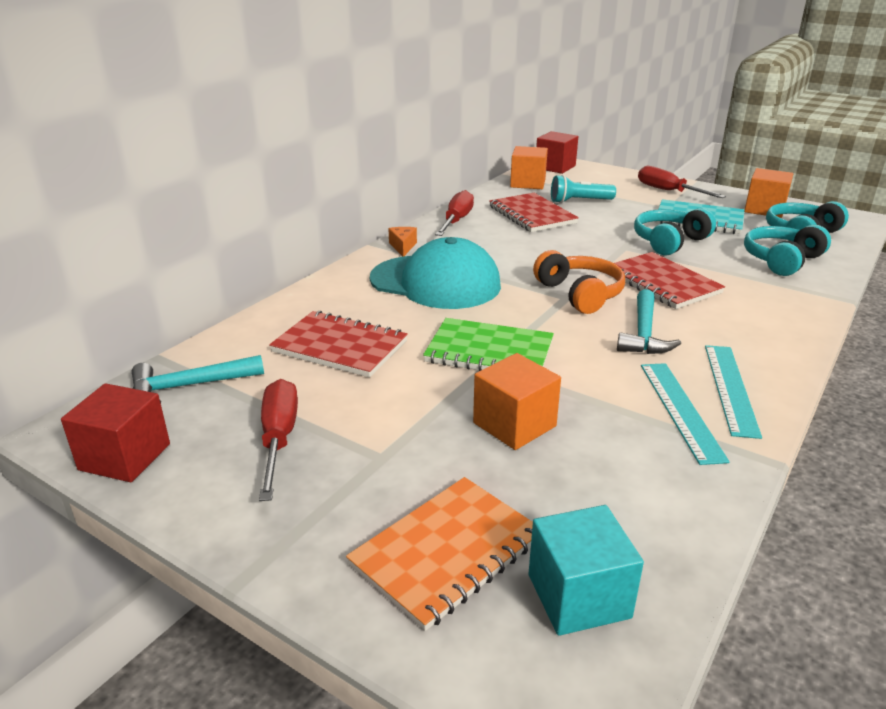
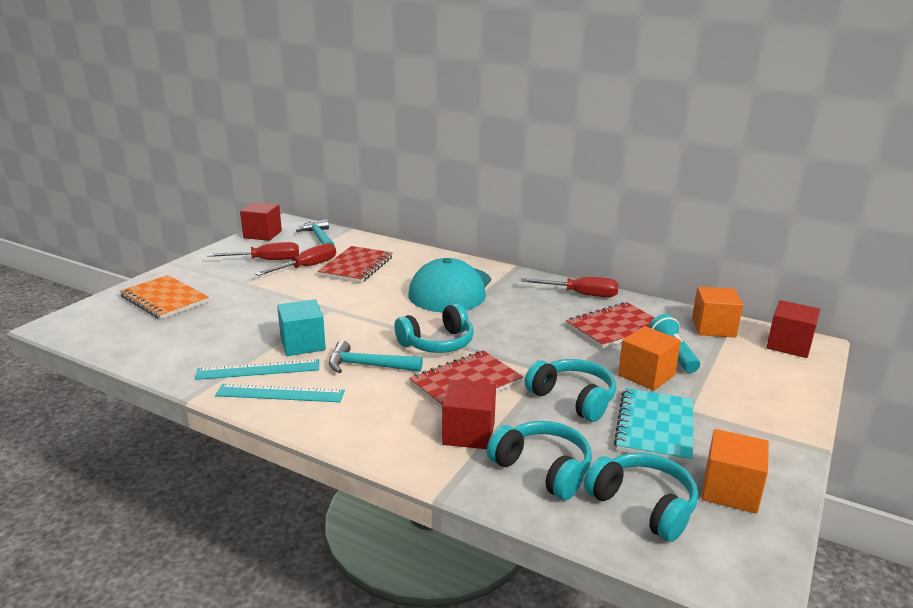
camera: 85 degrees right, 5 degrees down
(403, 247) = (514, 276): orange cheese -> none
(489, 352) = (345, 308): green notebook -> none
(514, 424) = (259, 315): orange cube -> orange cube (646, 375)
(578, 596) = (119, 327): turquoise cube -> turquoise cube (303, 344)
(579, 294) = (437, 343): orange headphones -> turquoise headphones
(668, 191) = (754, 417): red screwdriver -> red screwdriver (307, 267)
(748, 285) = (468, 433): none -> red cube

